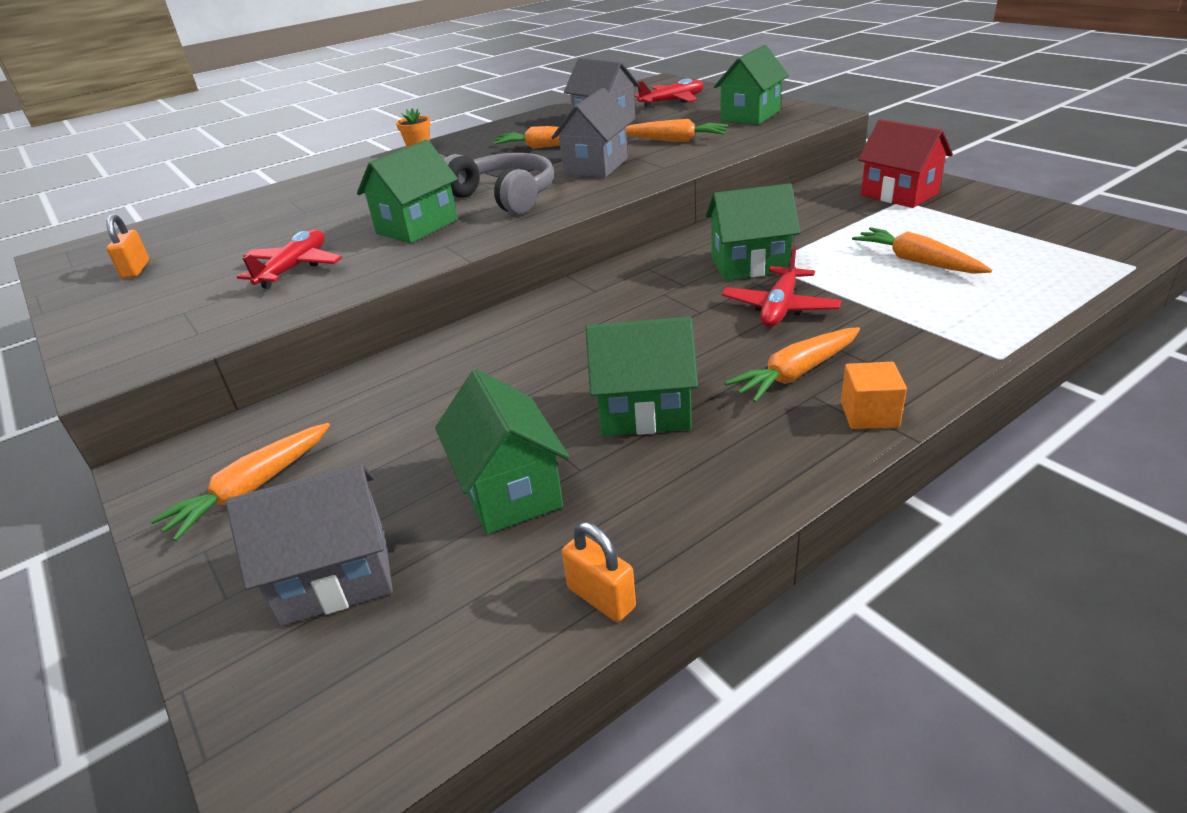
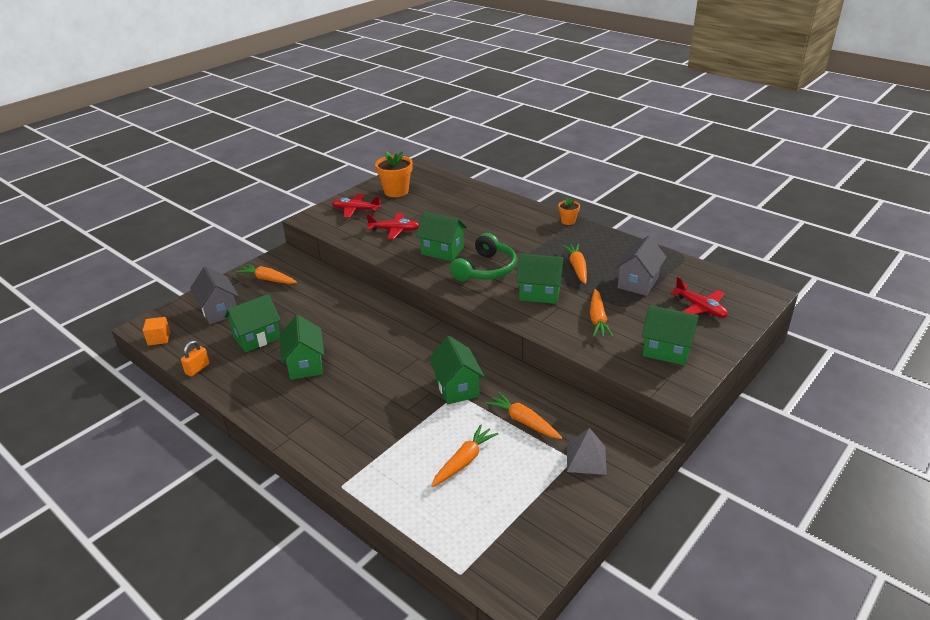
camera: 75 degrees right, 0 degrees up
(136, 270) = (396, 191): orange padlock -> orange flower pot
(504, 197) = (485, 269): grey headphones -> green headphones
(596, 166) = (539, 293): grey house -> green house
(779, 307) = (401, 402): red plane -> red plane (356, 210)
(796, 373) = (332, 410): orange carrot -> orange carrot (523, 421)
(869, 414) = (295, 434): orange cube -> orange cube (159, 338)
(899, 194) = (586, 458): red house -> grey pyramid

